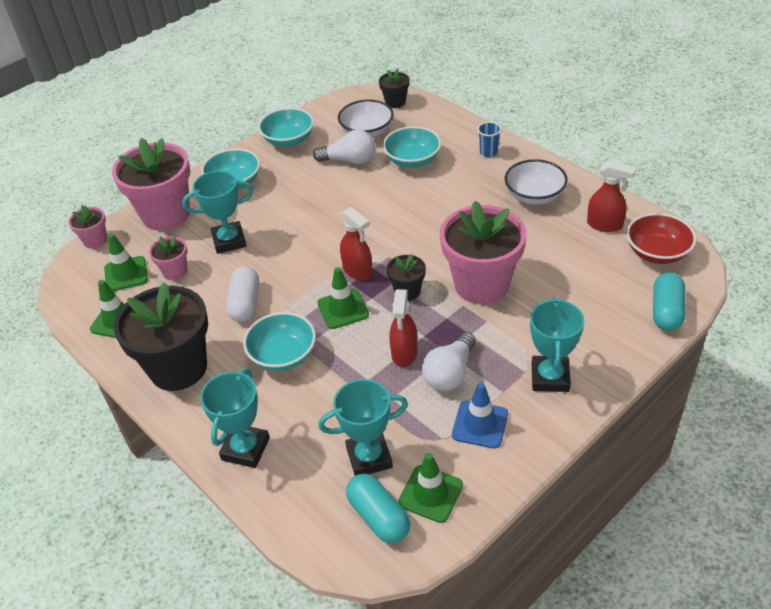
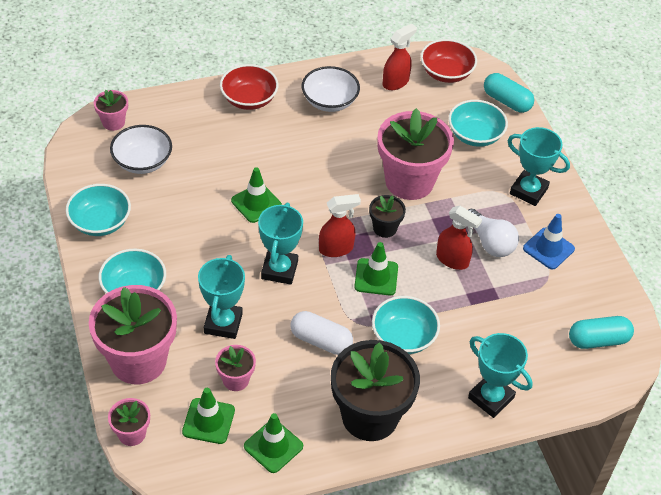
camera: 70 degrees left, 5 degrees up
(349, 160) = (176, 192): white light bulb -> none
(369, 457) = (543, 324): turquoise trophy -> turquoise trophy (279, 270)
(395, 102) = (113, 122): black flower pot -> pink flower pot
(412, 160) = (216, 150): turquoise bowl -> turquoise bowl (475, 135)
(430, 494) = (593, 303): green traffic cone -> green traffic cone (256, 203)
(488, 152) = (249, 99): blue cup -> red bowl

